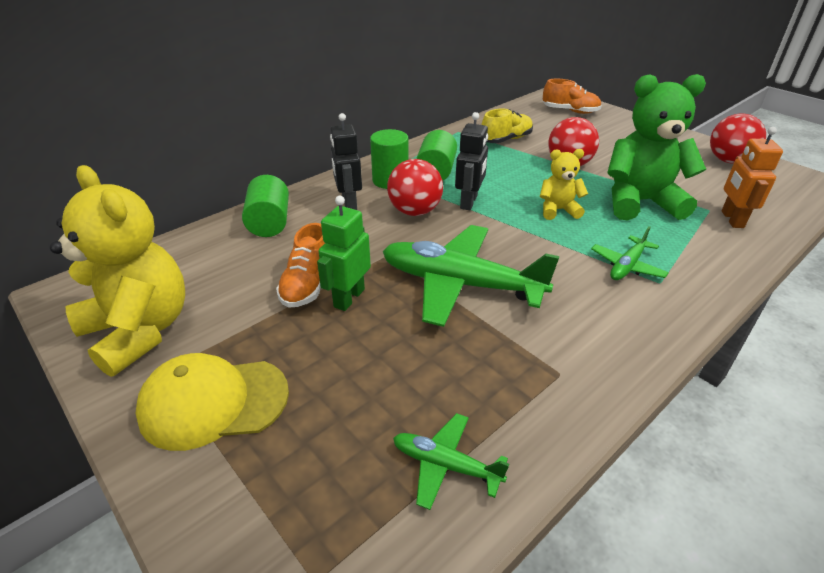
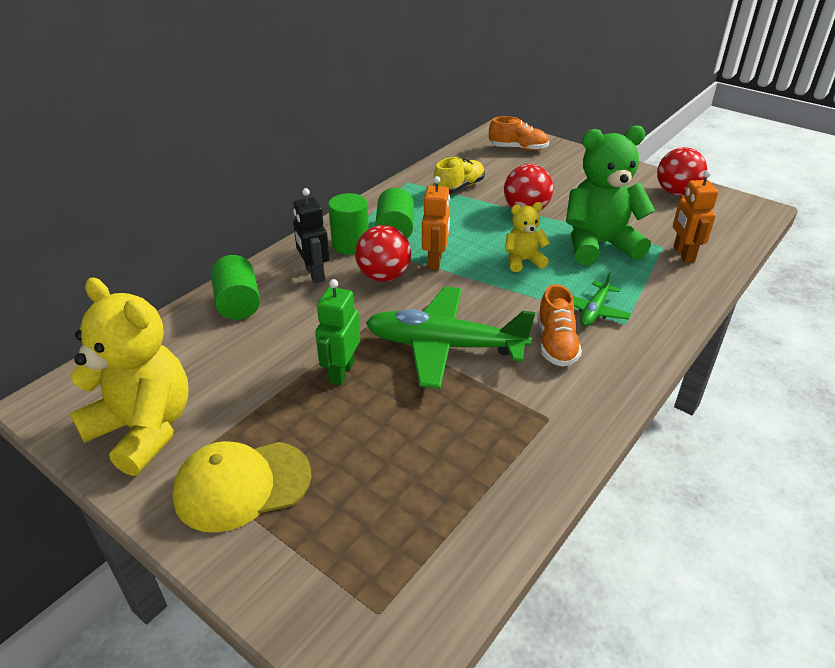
camera: 10 degrees left, 0 degrees up
(308, 285) = (297, 364): orange shoe -> orange shoe (556, 344)
(445, 465) = (465, 508): green plane -> none
(469, 202) = (435, 261): black robot -> orange robot

